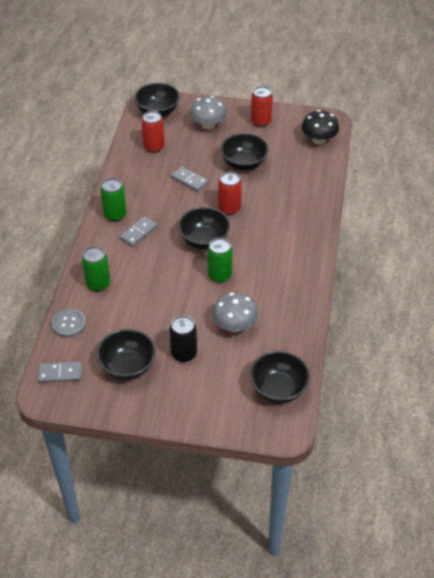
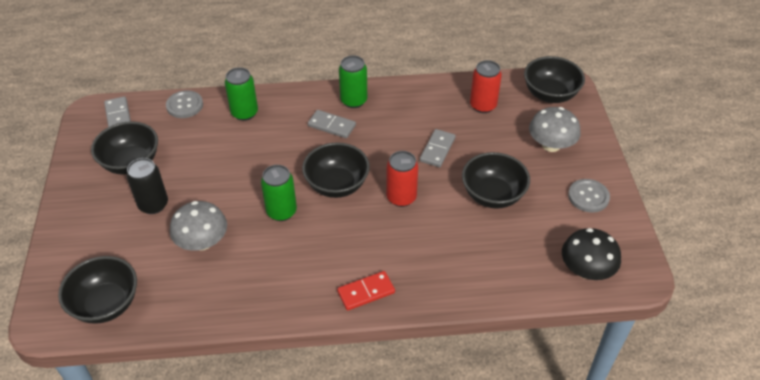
camera: 75 degrees right, 0 degrees up
(260, 122) = (588, 196): red can -> grey button
(308, 242) = (366, 292): none -> red domino

